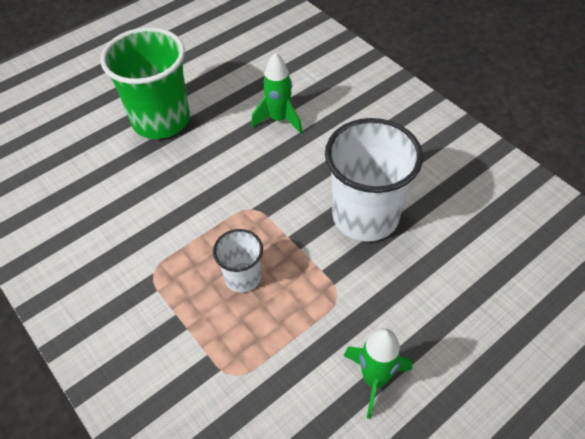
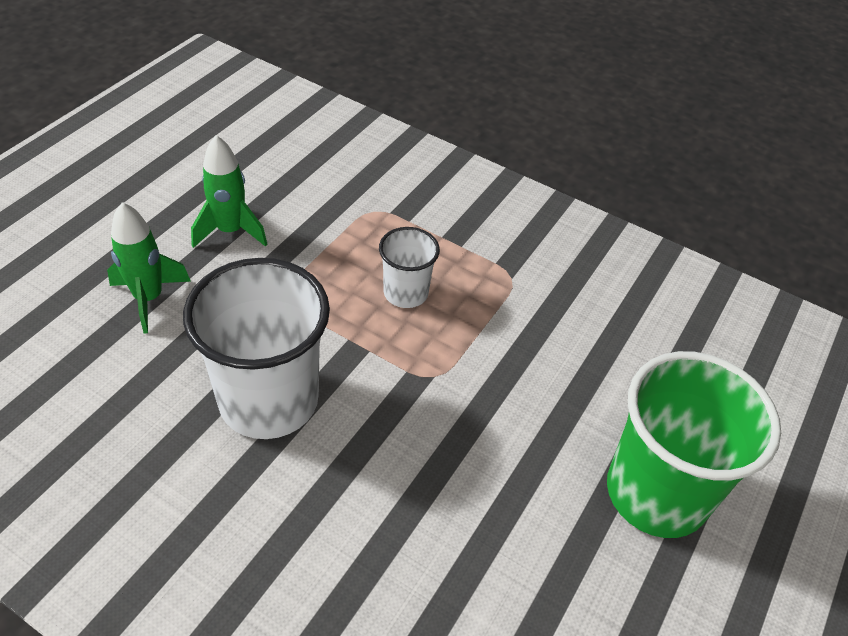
camera: 155 degrees right, 5 degrees down
(279, 119) = (460, 546): green rocket -> green rocket (149, 298)

